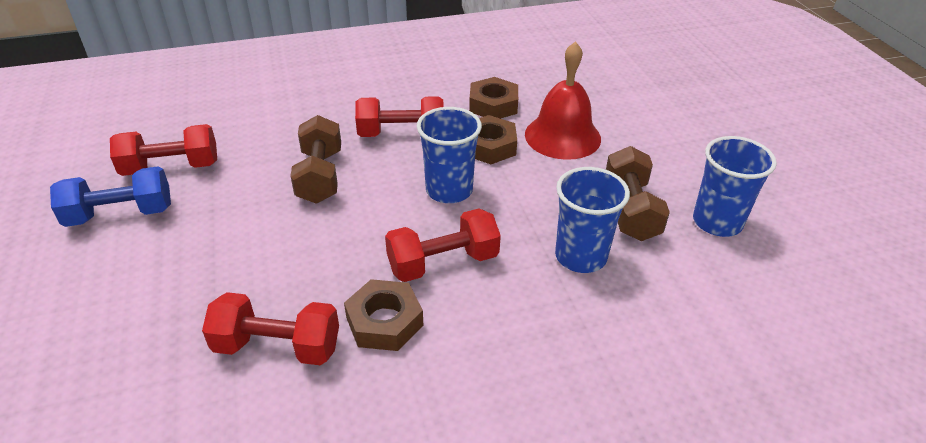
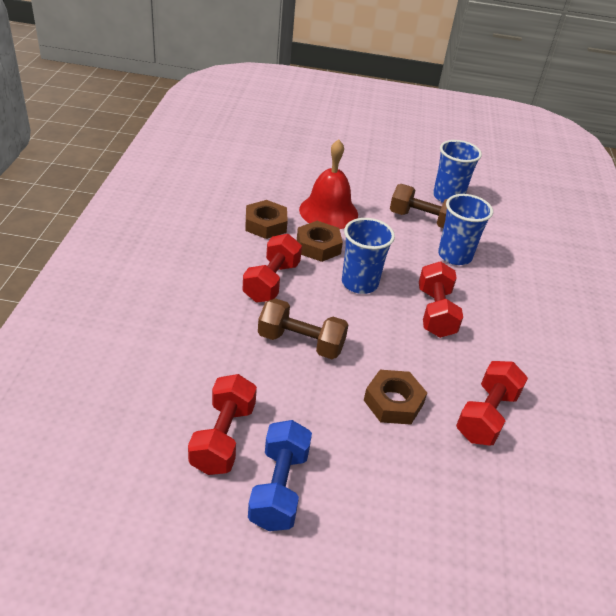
camera: 70 degrees left, 0 degrees up
(384, 322) = (480, 357): brown nut -> brown nut (393, 402)

